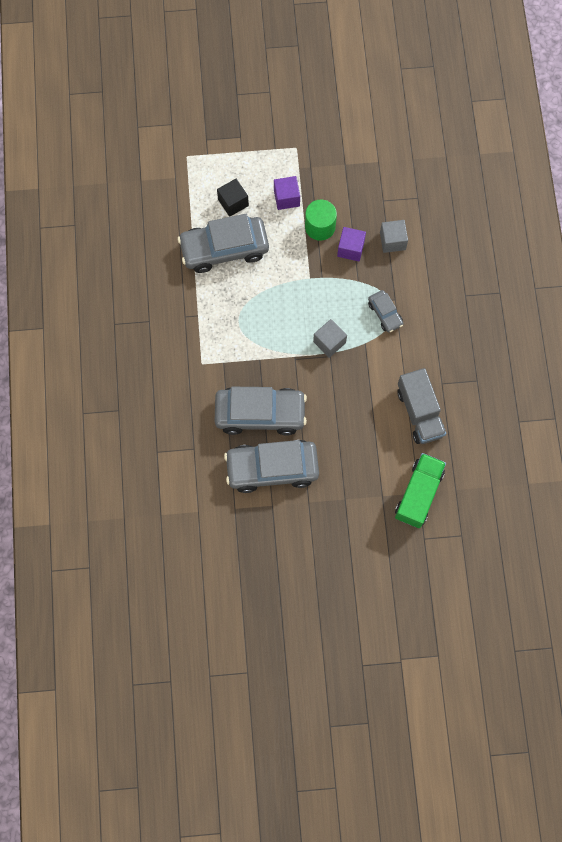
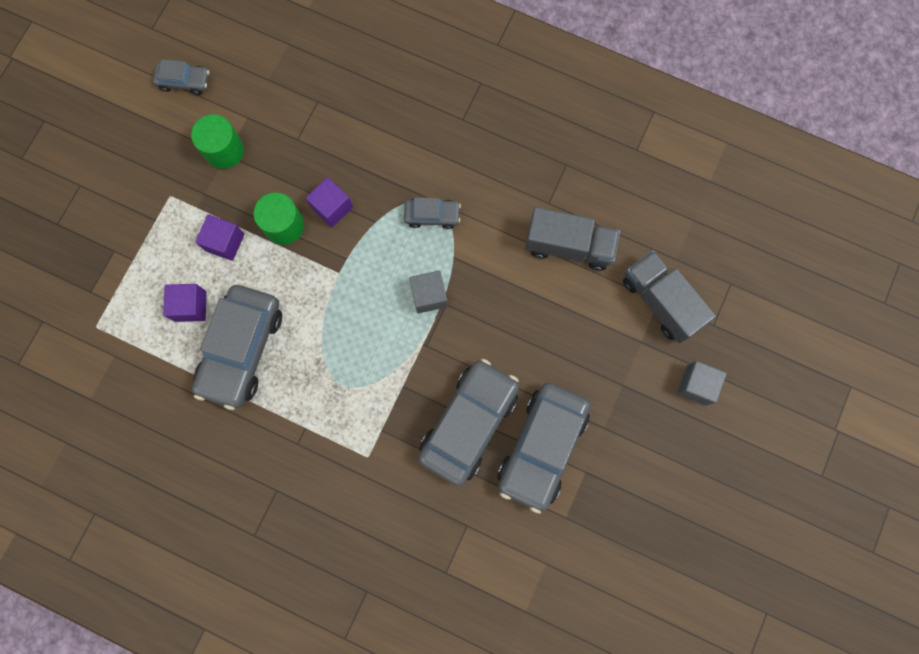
camera: 60 degrees left, 5 degrees up
(233, 202) = (190, 306): black cube -> purple cube
(347, 161) = (224, 150): none -> green cylinder
(377, 110) = (184, 81): none -> grey car
(392, 241) = (351, 157): grey cube -> grey cube (696, 385)
(418, 494) = (660, 301): green truck -> grey truck

